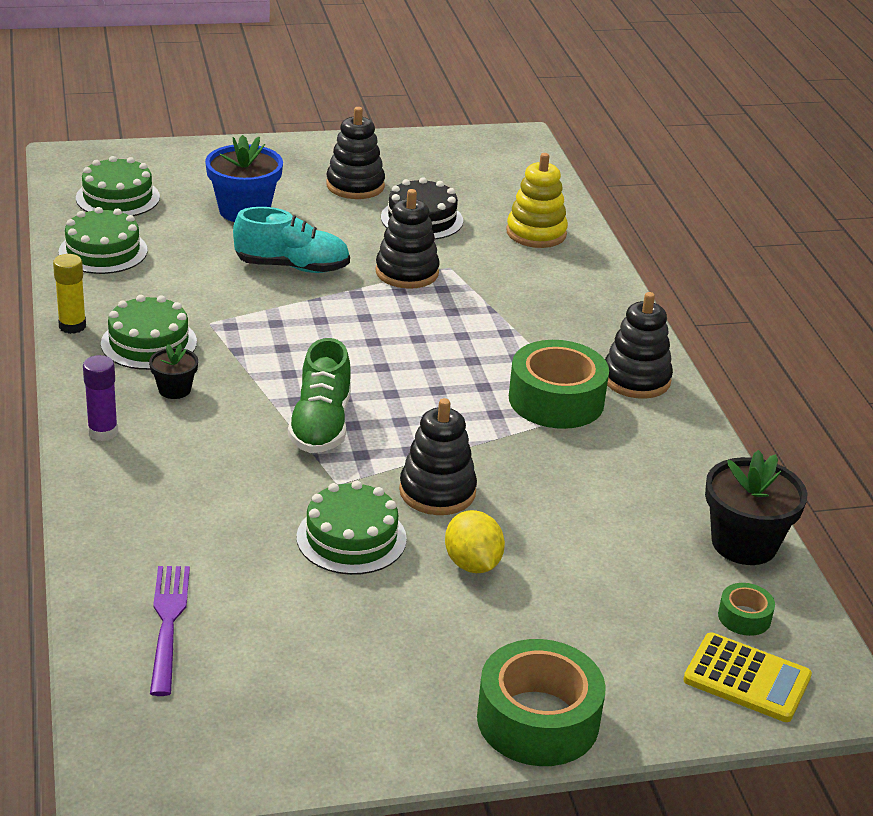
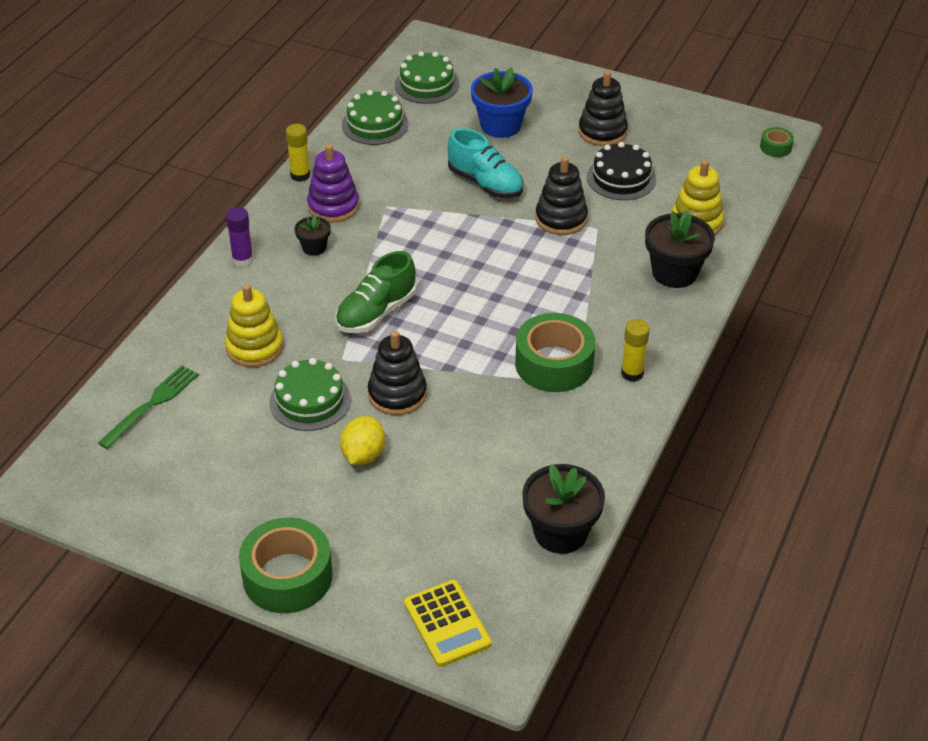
camera: 40 degrees right, 10 degrees up
(149, 343) = (333, 206): green cake -> purple stacking toy
(168, 623) = (151, 404): purple fork -> green fork
(224, 513) = (254, 347): none -> yellow stacking toy
(568, 281) = (674, 273): none -> black flower pot
(636, 379) = (632, 373): black stacking toy -> yellow glue stick
(744, 617) = (496, 582): green tape -> green tape (775, 147)

